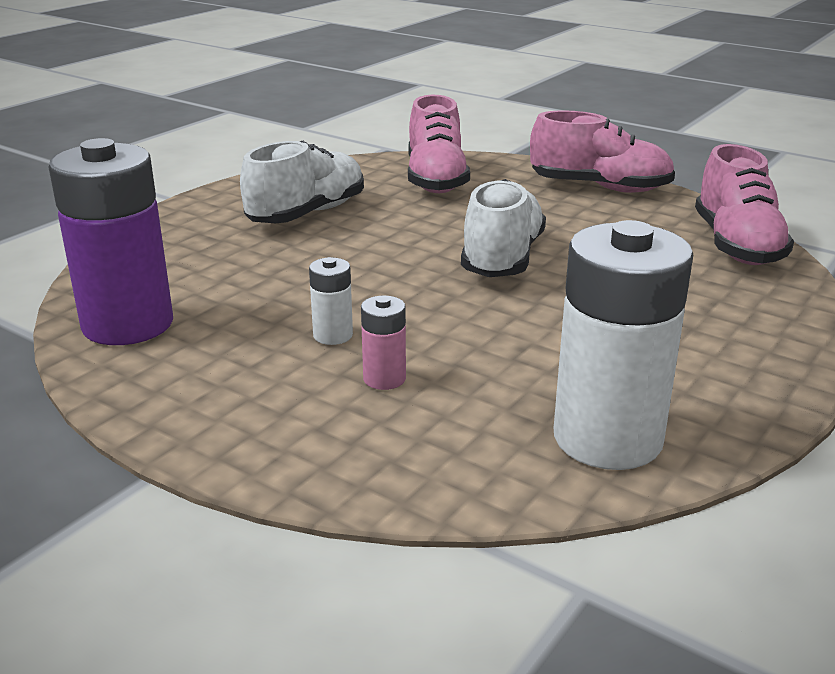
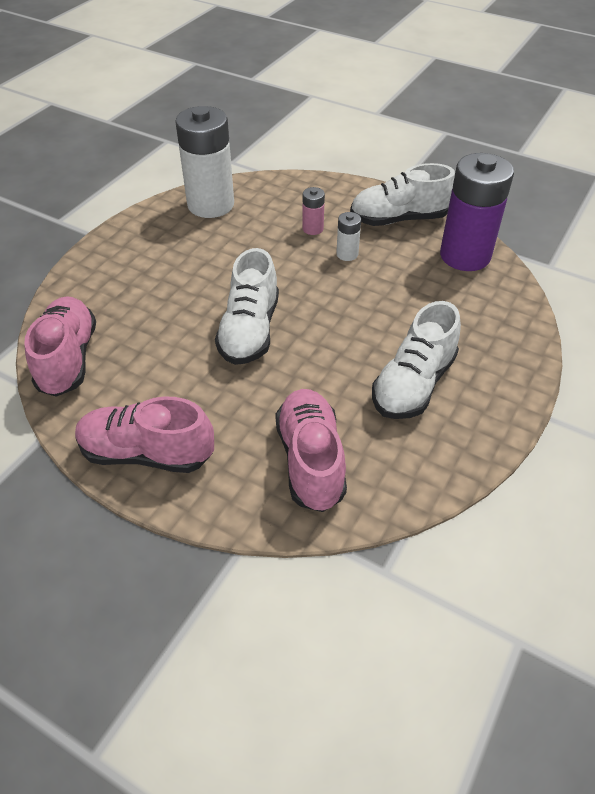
camera: 175 degrees right, 20 degrees up
(201, 388) = (399, 219): none -> white shoe

